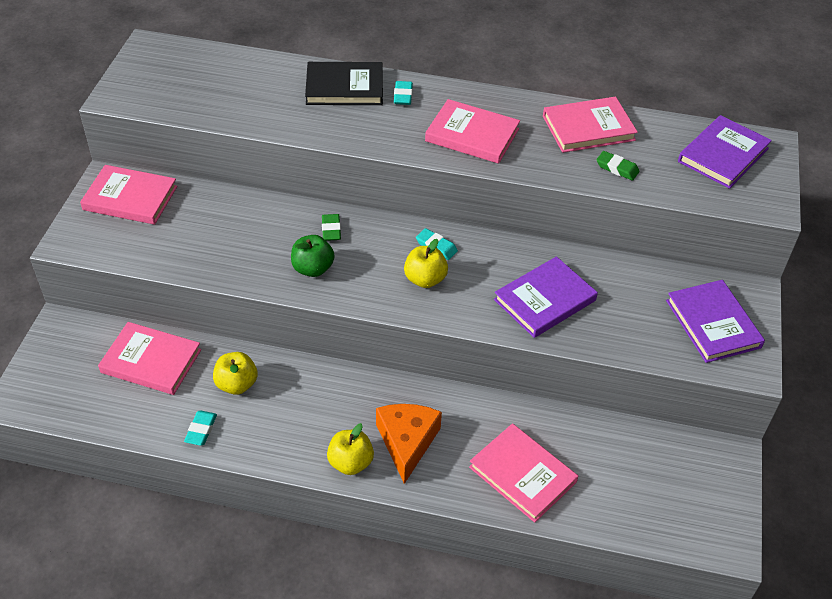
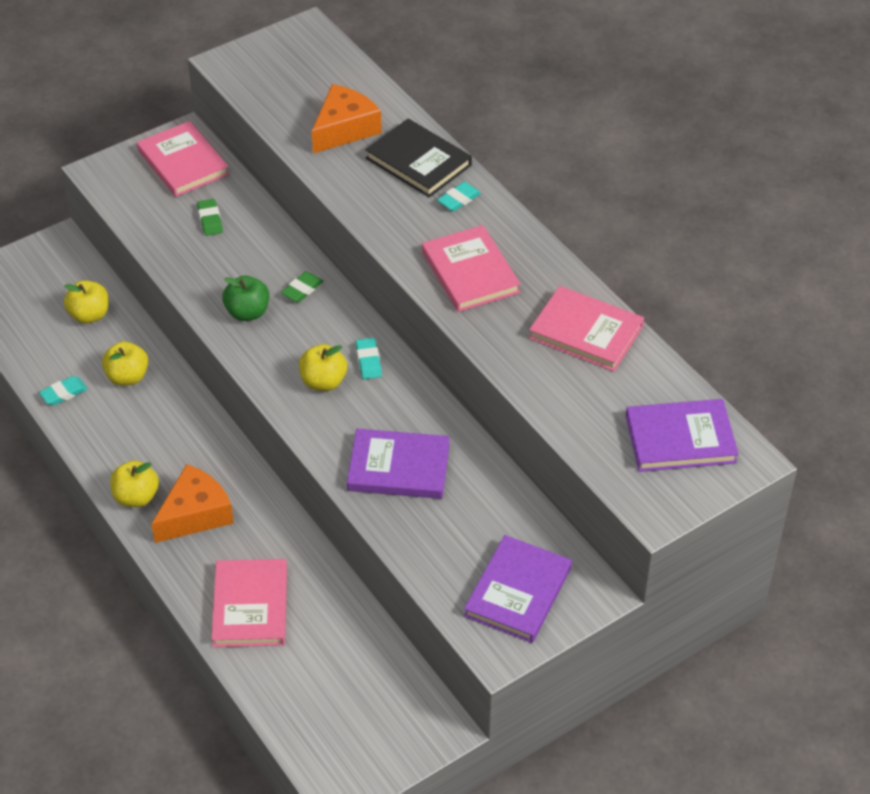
camera: 45 degrees right, 0 degrees up
(151, 361) = (89, 315): pink book -> yellow apple
(265, 94) = (344, 129): none -> orange cheese
(617, 168) = (558, 384): green eraser -> green eraser (210, 220)

